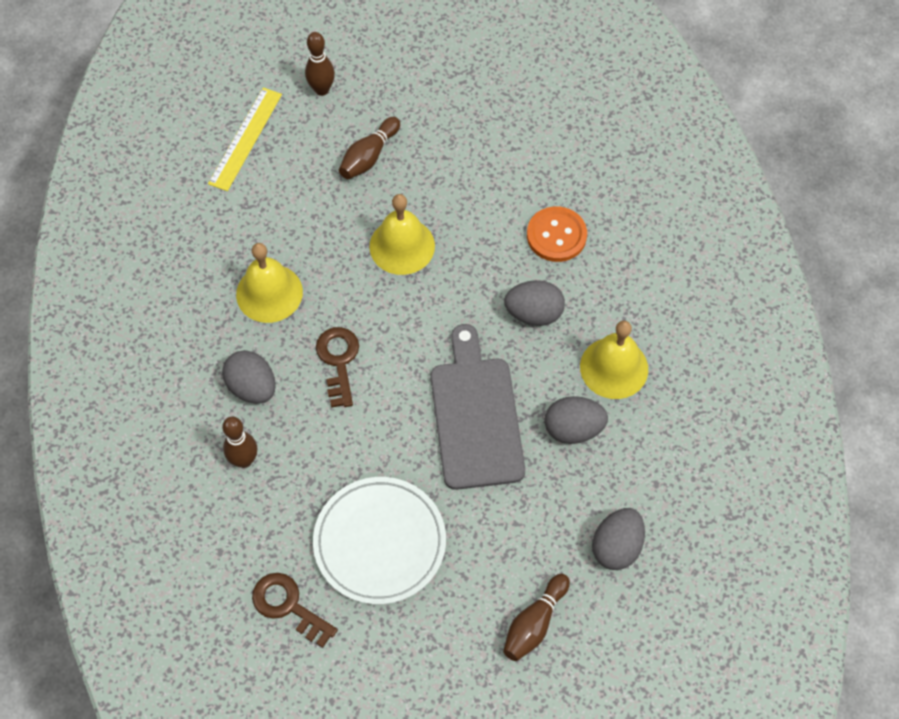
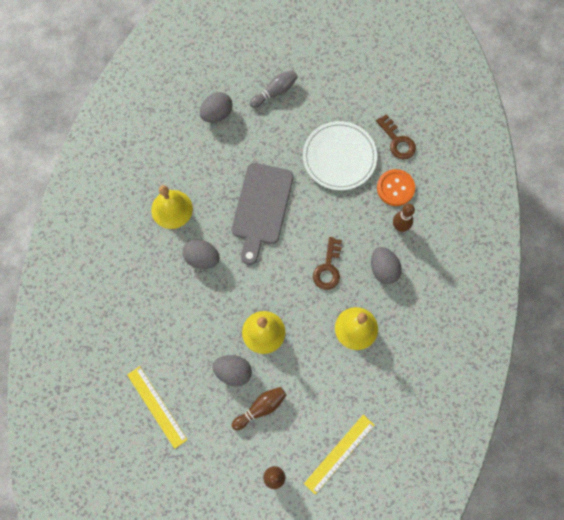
camera: 160 degrees left, 10 degrees up
(508, 116) = (156, 406): none -> yellow ruler
(534, 623) = (275, 92): brown bowling pin -> grey bowling pin
(556, 235) = (165, 305): orange button -> orange button (395, 188)
(573, 429) = (211, 182): grey egg -> grey egg (233, 372)

